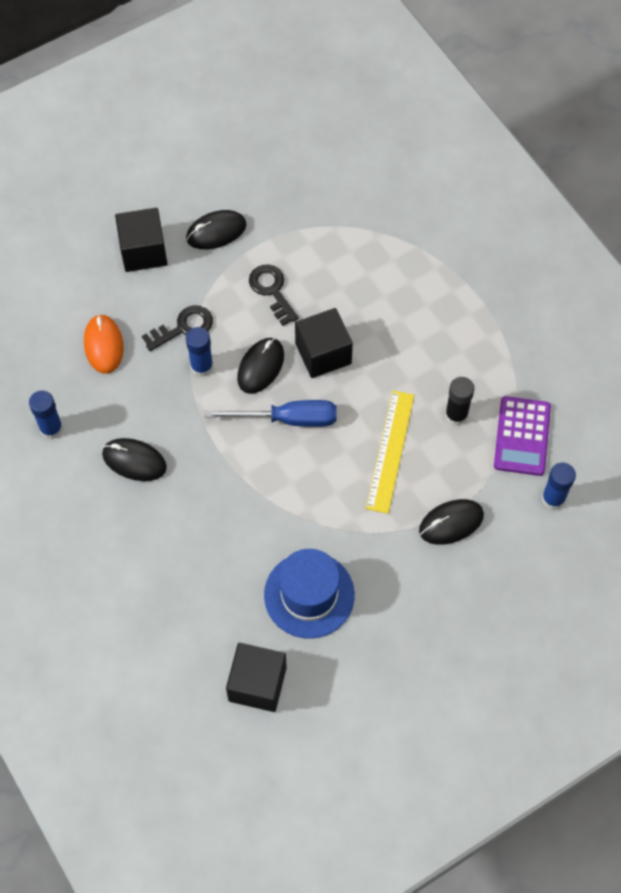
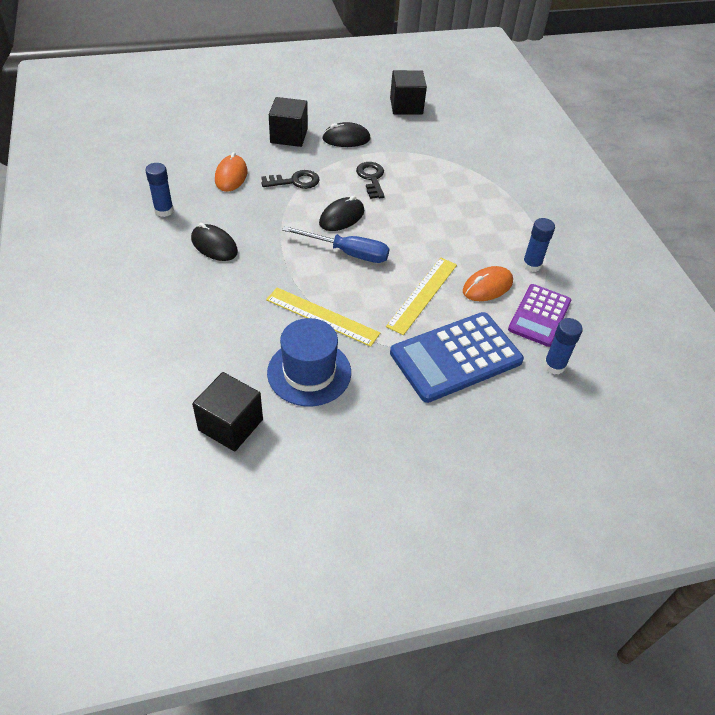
camera: 15 degrees right, 15 degrees down
(202, 366) = (297, 205): blue glue stick -> blue glue stick (531, 265)
(294, 518) = (322, 316): none -> yellow ruler
(323, 353) = (394, 222): black cube -> black cube (406, 106)
(451, 523) = (456, 357): black mouse -> blue calculator
(456, 415) = (487, 287): black glue stick -> orange mouse

